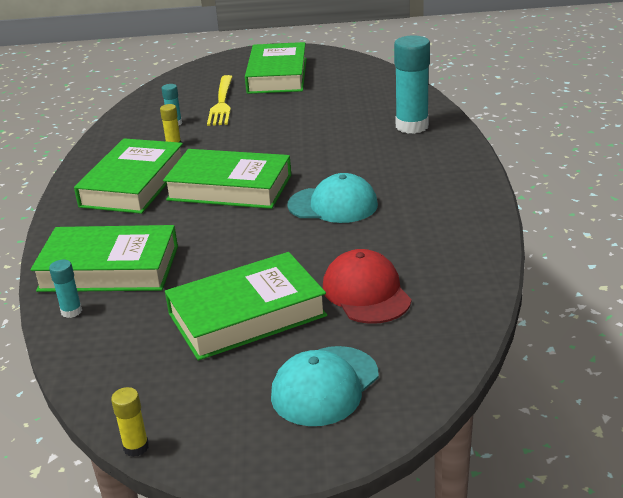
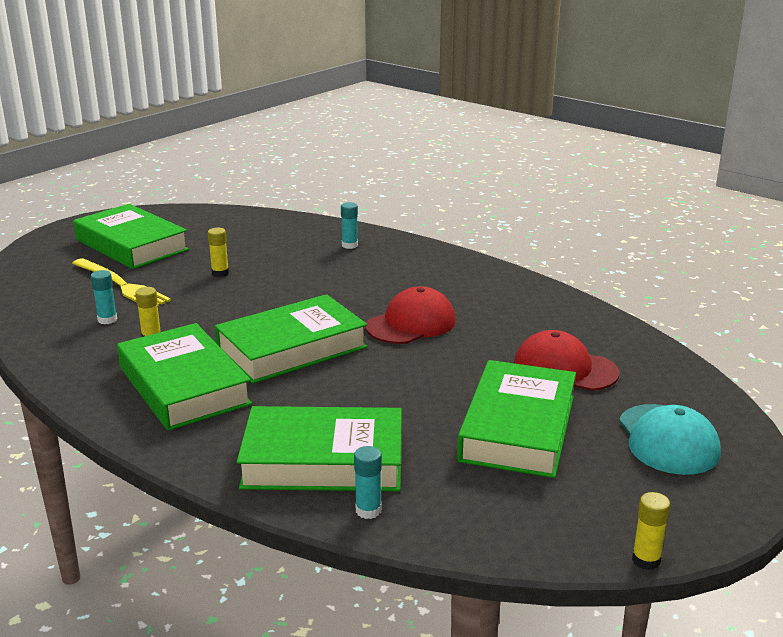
camera: 50 degrees left, 5 degrees down
(109, 268) = (323, 460): green book -> green book turned 45 degrees clockwise
(289, 116) = (220, 273): none -> yellow glue stick
(333, 205) = (411, 323): turquoise cap -> red cap
(412, 126) = (350, 245): turquoise glue stick -> turquoise glue stick, size x0.47

